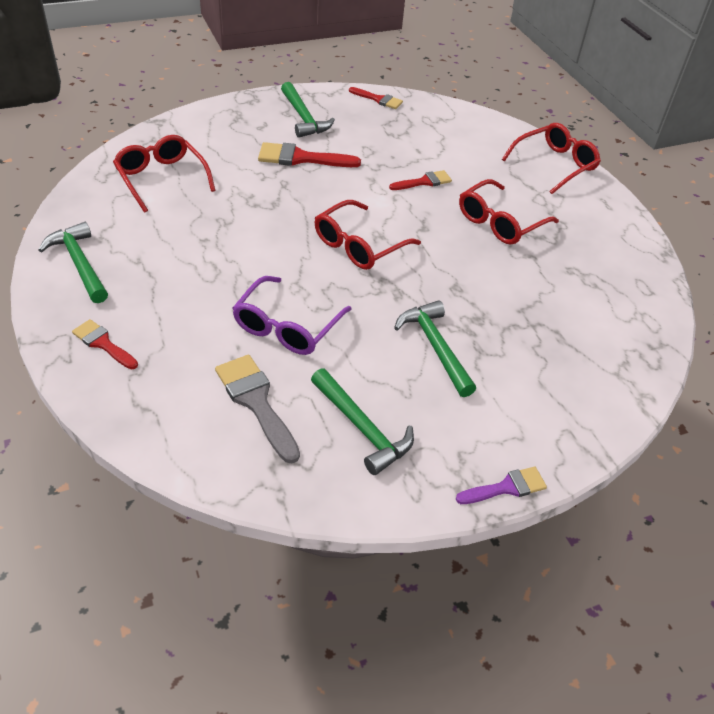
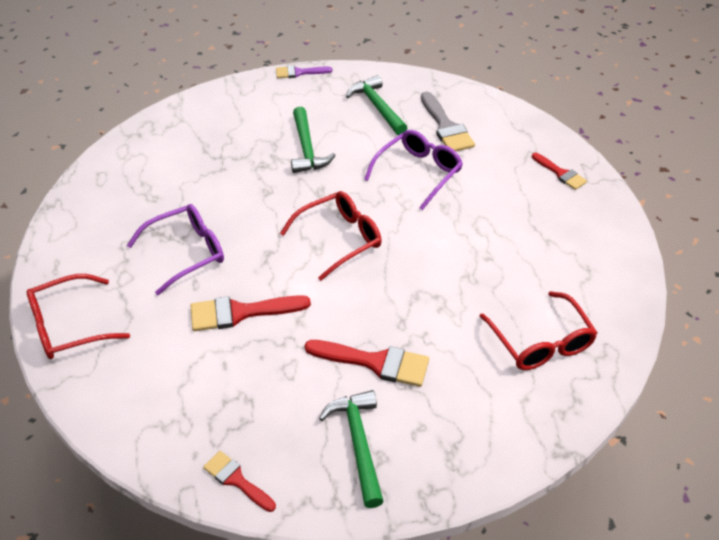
camera: 165 degrees left, 0 degrees up
(79, 264) = (600, 242): green hammer -> none
(424, 182) = (240, 313): red brush -> red brush, size x1.60
(500, 222) = (186, 253): red glasses -> purple glasses

